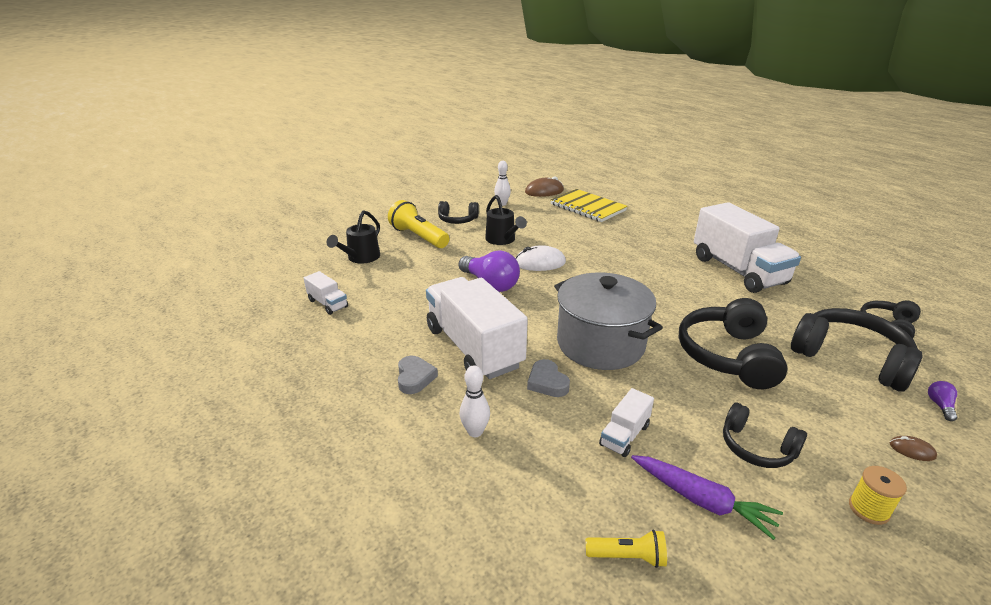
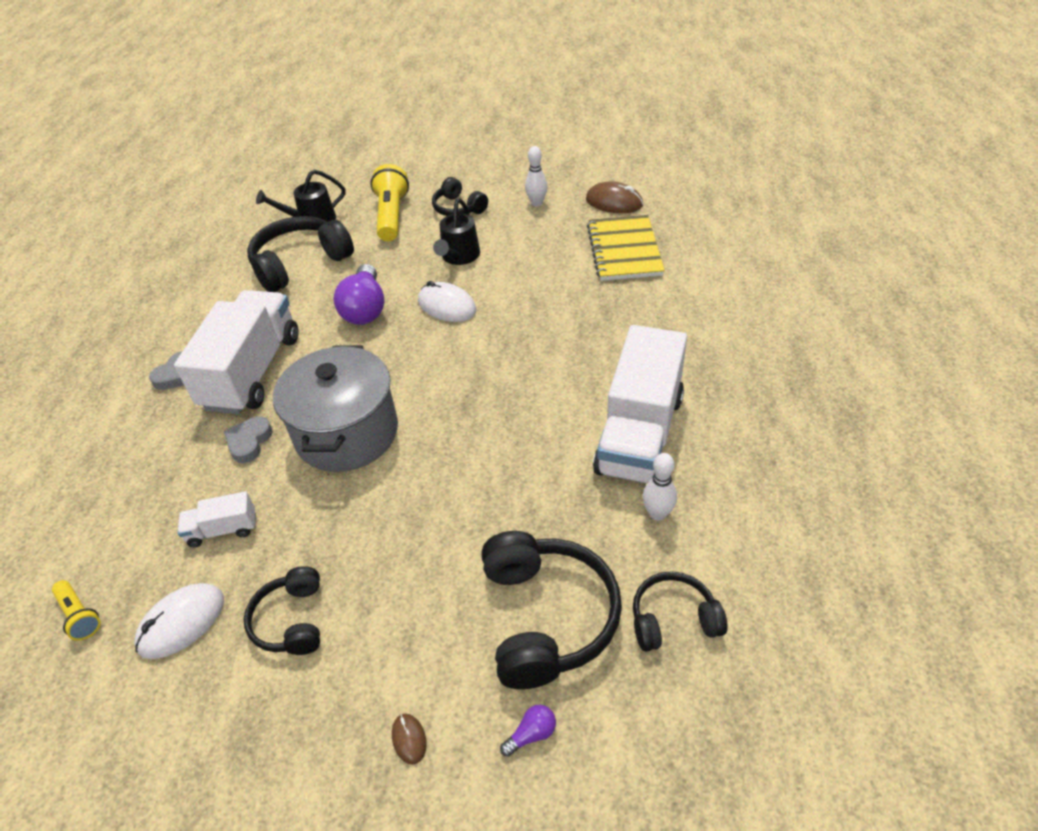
camera: 45 degrees right, 15 degrees up
(328, 303) = (223, 263): white truck -> none
(475, 432) = (144, 450): white bowling pin -> white bowling pin (657, 514)
(702, 500) = (181, 622): purple carrot -> white mouse
(728, 356) = (431, 523): black headphones -> black headphones (300, 264)
(868, 509) = (273, 740): yellow spool -> none

